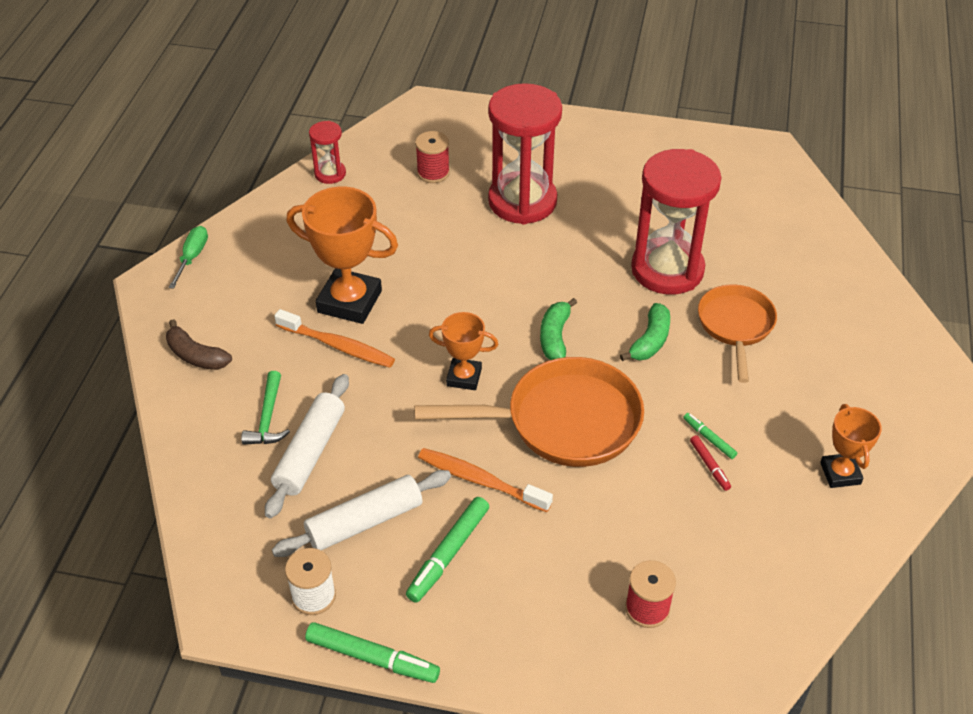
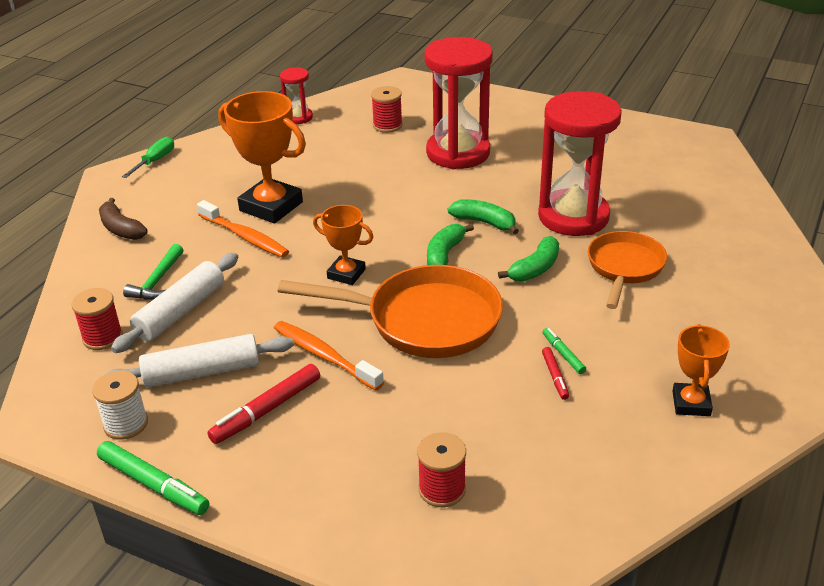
camera: 15 degrees right, 10 degrees down
(241, 498) = (102, 337): none -> red spool
(448, 554) = (266, 410): green marker -> red marker
(581, 290) = (484, 222): none -> green banana

